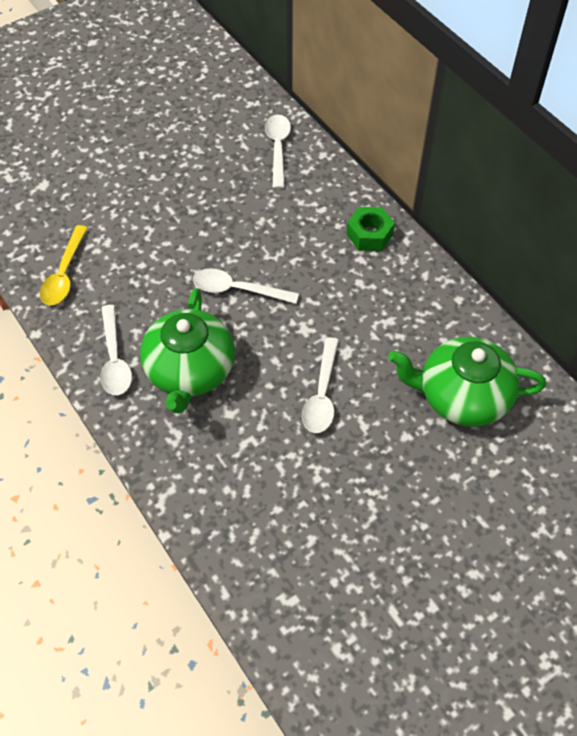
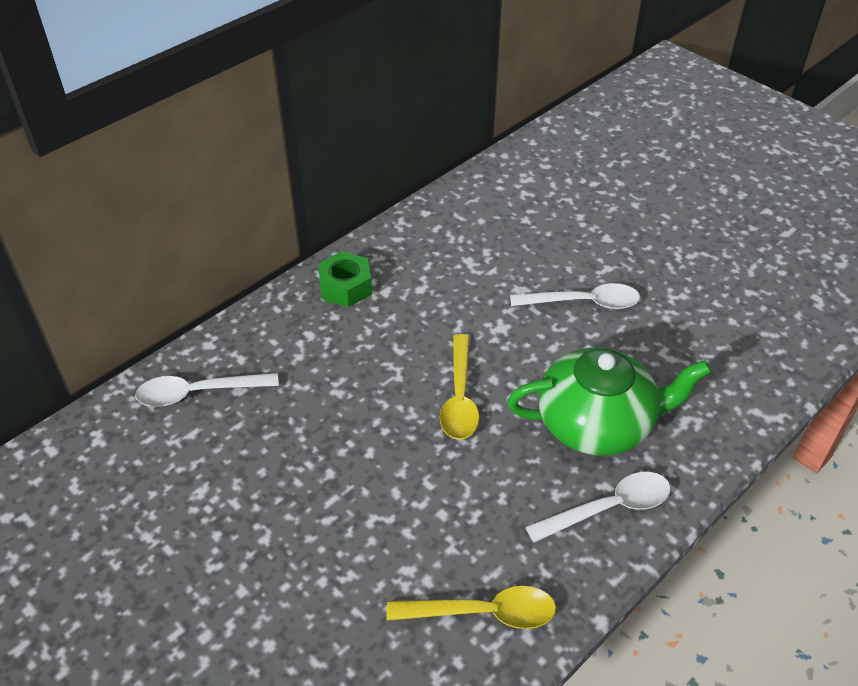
camera: 100 degrees left, 10 degrees down
(237, 289) = (459, 398): white spoon -> yellow spoon
(462, 396) = (546, 204): green teapot -> none

